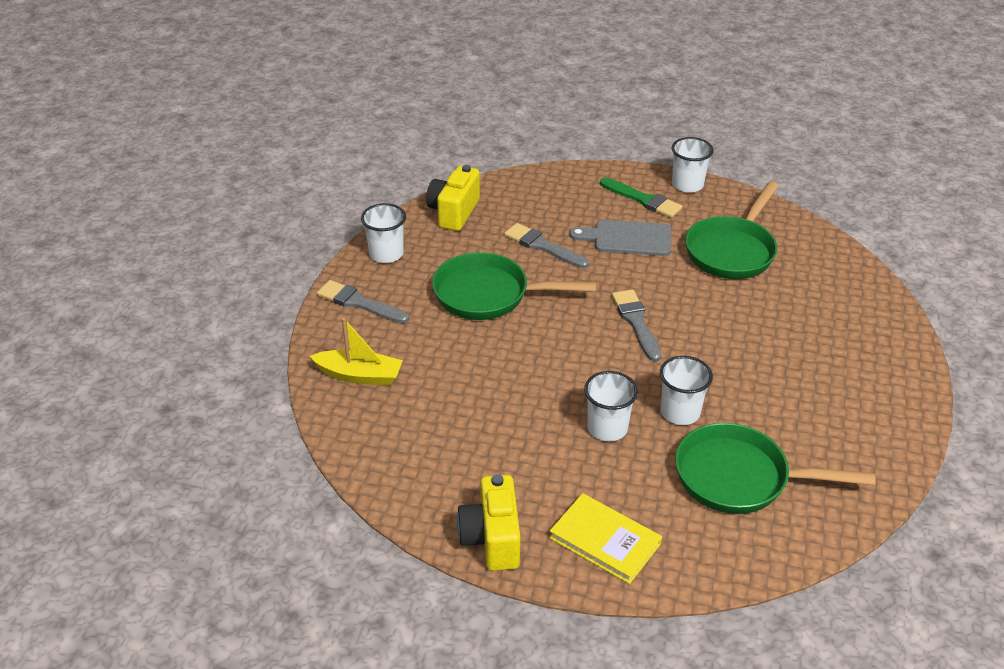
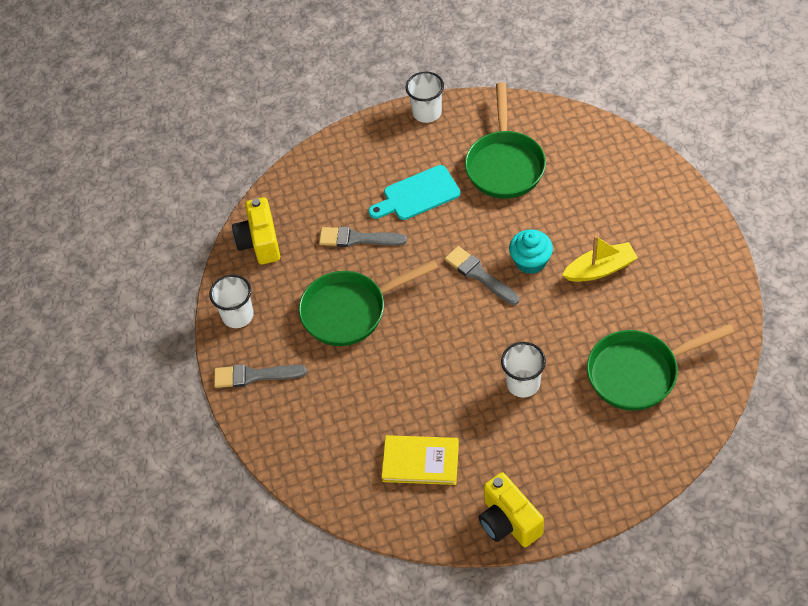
camera: 25 degrees left, 15 degrees up
(359, 375) = (309, 442): yellow boat -> yellow boat (600, 269)
(605, 541) = (584, 477): yellow book -> yellow book (420, 462)
(628, 238) = (418, 194): grey cutting board -> turquoise cutting board
(643, 200) = (403, 147): green brush -> none
(680, 412) = (564, 340): white cup -> none
(697, 334) = (530, 261): none -> turquoise cupcake

